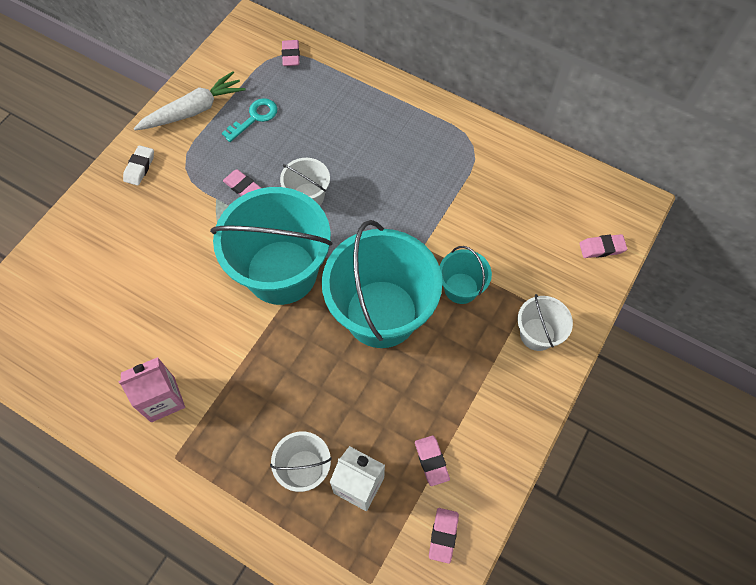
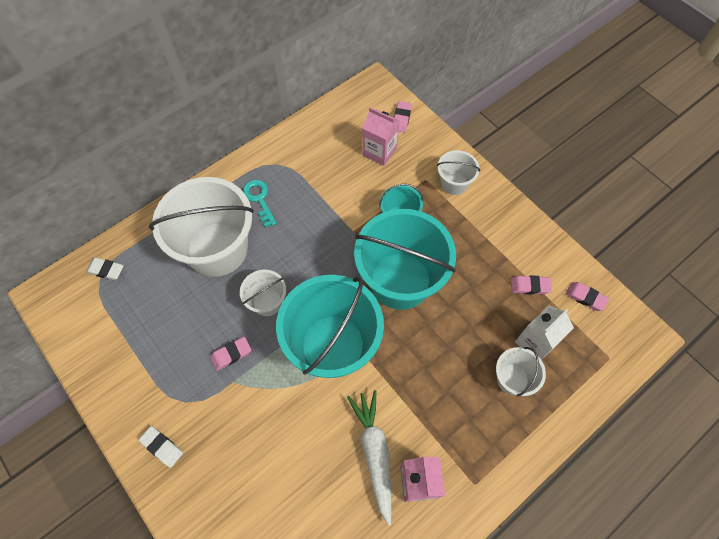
camera: 70 degrees left, 0 degrees up
(193, 110) = (121, 376): white carrot -> white carrot (374, 453)
(255, 117) = (160, 322): turquoise key -> turquoise key (259, 199)
(291, 55) = (106, 270): pink eraser -> white eraser
(349, 132) = (217, 249): none -> white bucket
(541, 239) = (379, 151): none -> pink carton

